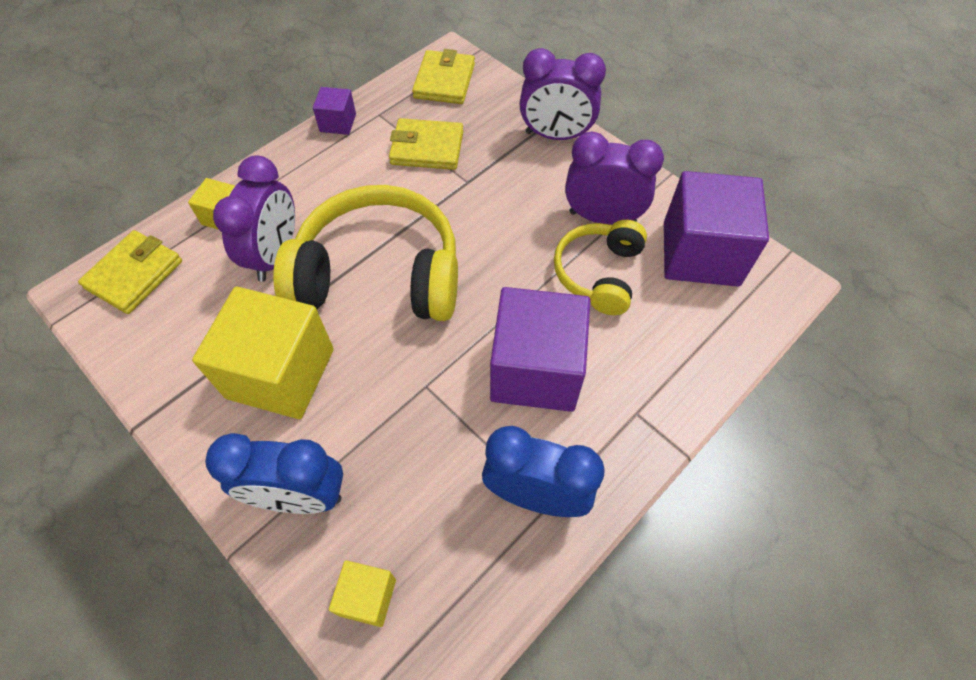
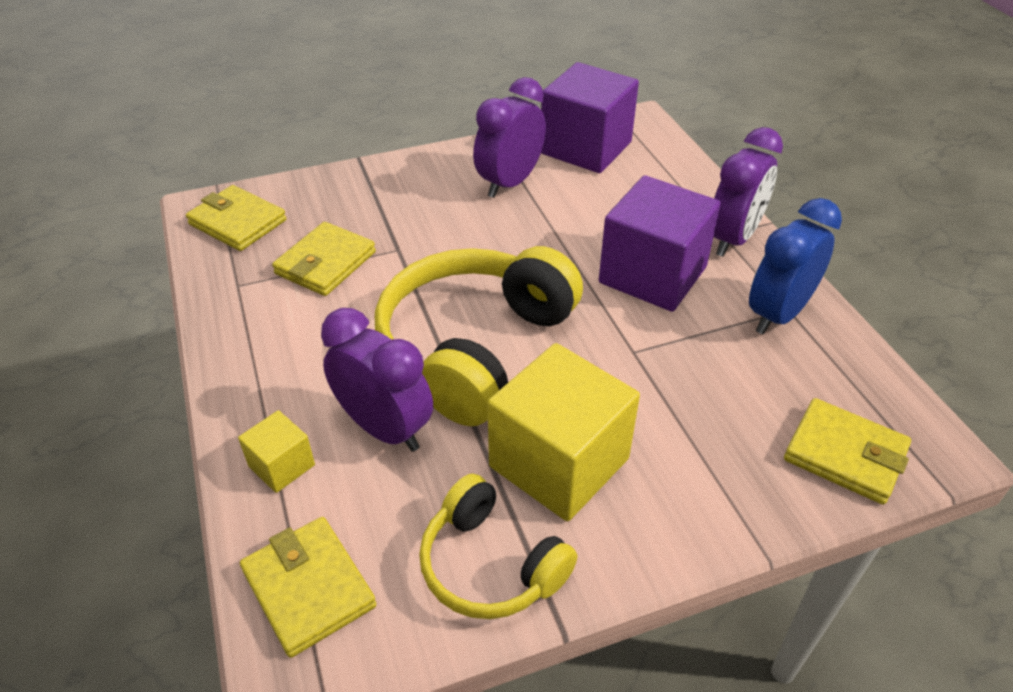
camera: 65 degrees left, 15 degrees down
(299, 497) = (721, 482): blue clock -> none
(338, 123) = (218, 321): purple cube -> none
(367, 597) = (845, 454): yellow cube -> yellow wallet
(556, 136) = (388, 176): purple clock -> purple clock (733, 239)
(598, 273) = (571, 206): yellow headphones -> yellow headphones (490, 565)

